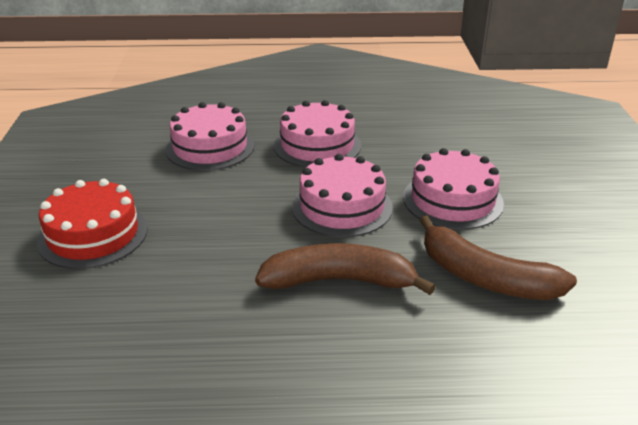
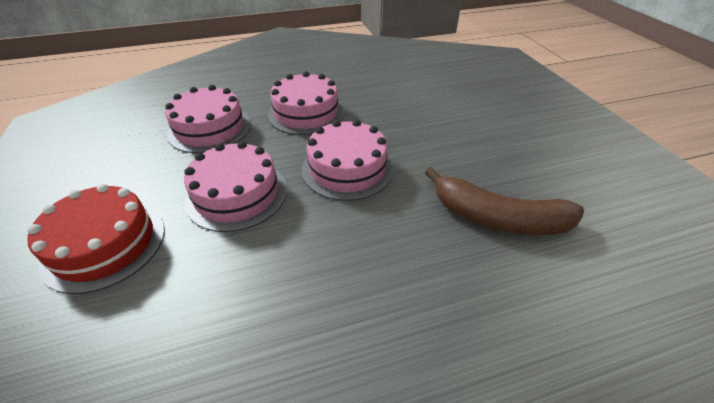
camera: 15 degrees left, 10 degrees up
(339, 281) = (372, 249): brown banana -> none
(452, 200) = (437, 146): pink cake -> pink cake (237, 194)

